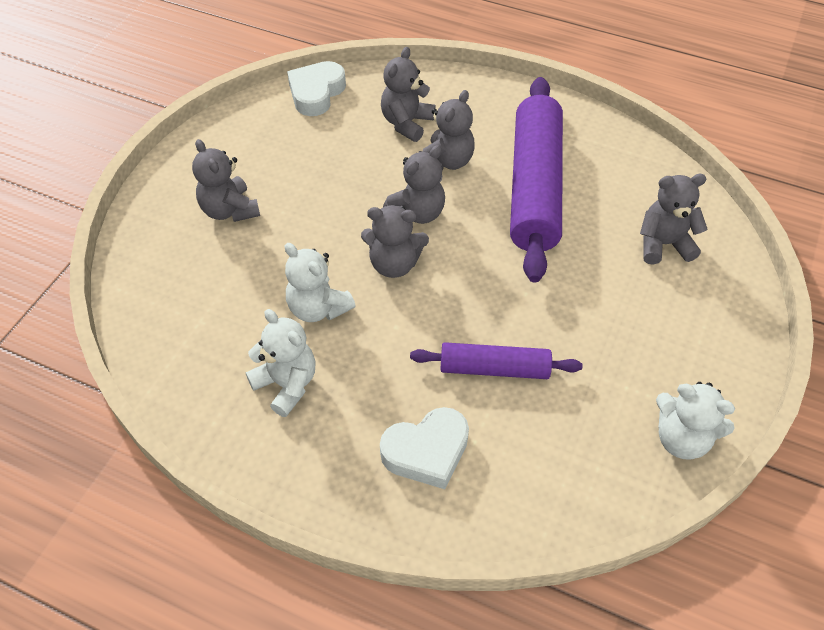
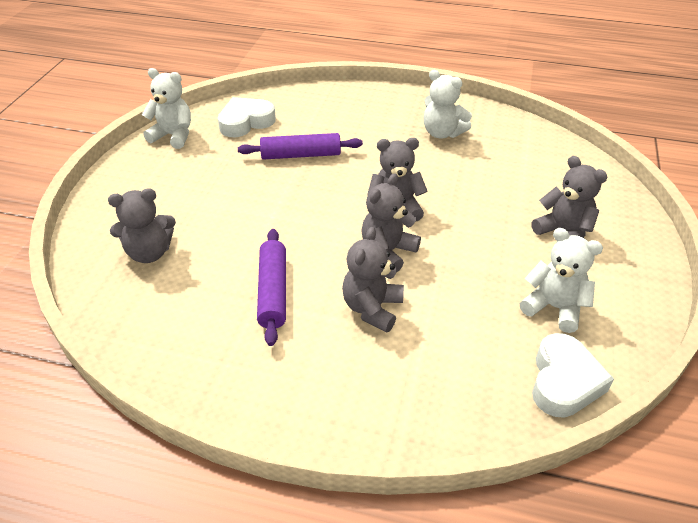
camera: 170 degrees right, 10 degrees down
(318, 308) = (443, 173): white teddy bear -> white teddy bear (554, 307)
(406, 123) = (432, 352): grey teddy bear -> none
(427, 451) = (339, 115): white heart -> white heart (246, 122)
(535, 187) = (273, 292): purple rolling pin -> purple rolling pin, size x0.53

